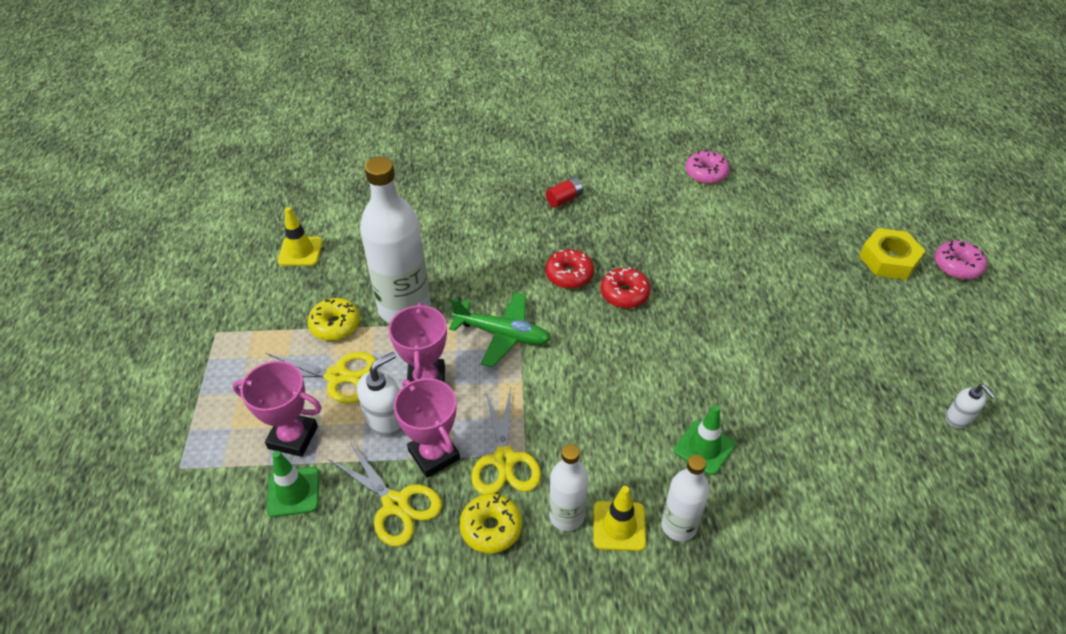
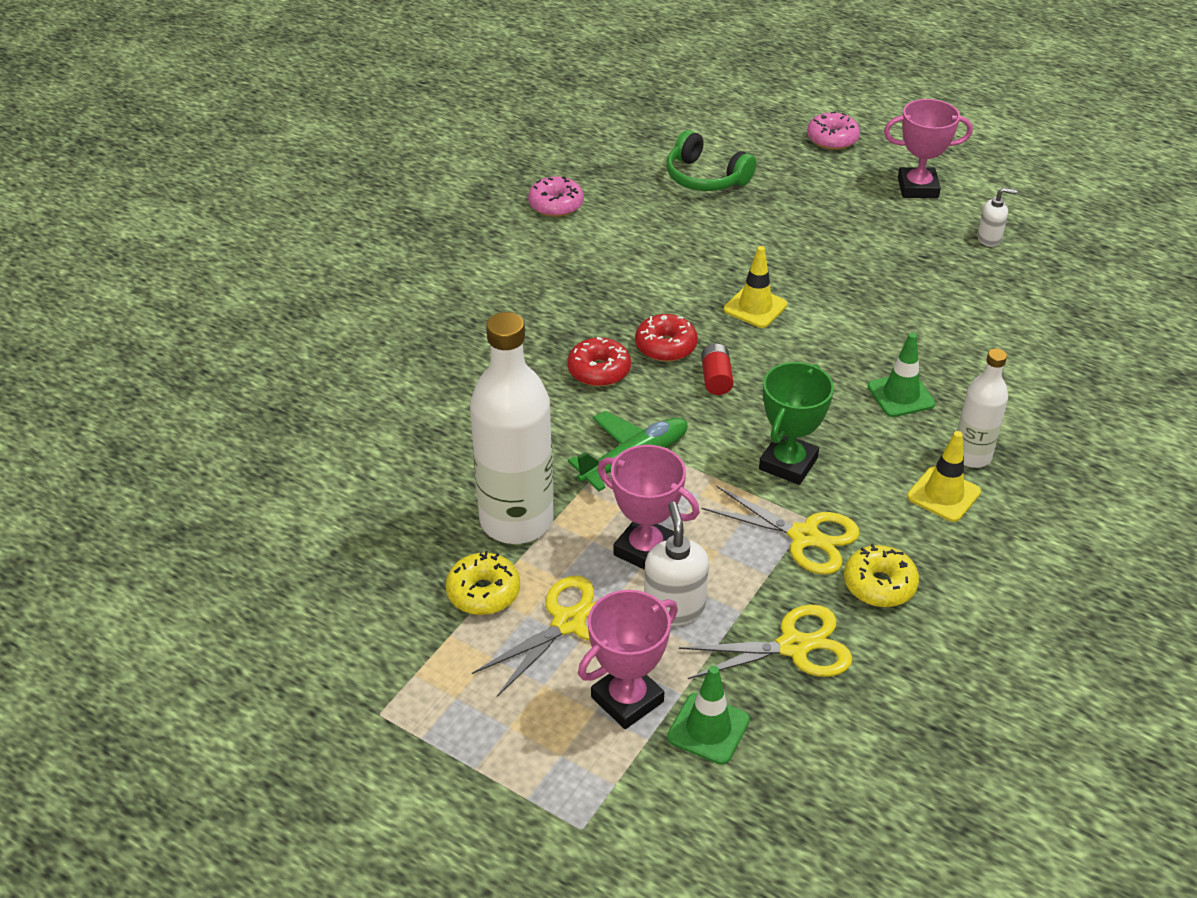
camera: 55 degrees left, 5 degrees down
(300, 251) = (317, 575): yellow traffic cone -> yellow traffic cone (755, 307)
(434, 455) = (753, 588): pink trophy -> pink trophy (918, 188)
(564, 199) = (480, 317): red battery -> red battery (716, 379)
(566, 516) = (906, 524): white bottle -> none
(569, 415) = (788, 464): none -> green trophy
(822, 224) = (705, 178): none -> green headphones
(889, 260) = (788, 168): yellow nut -> none

